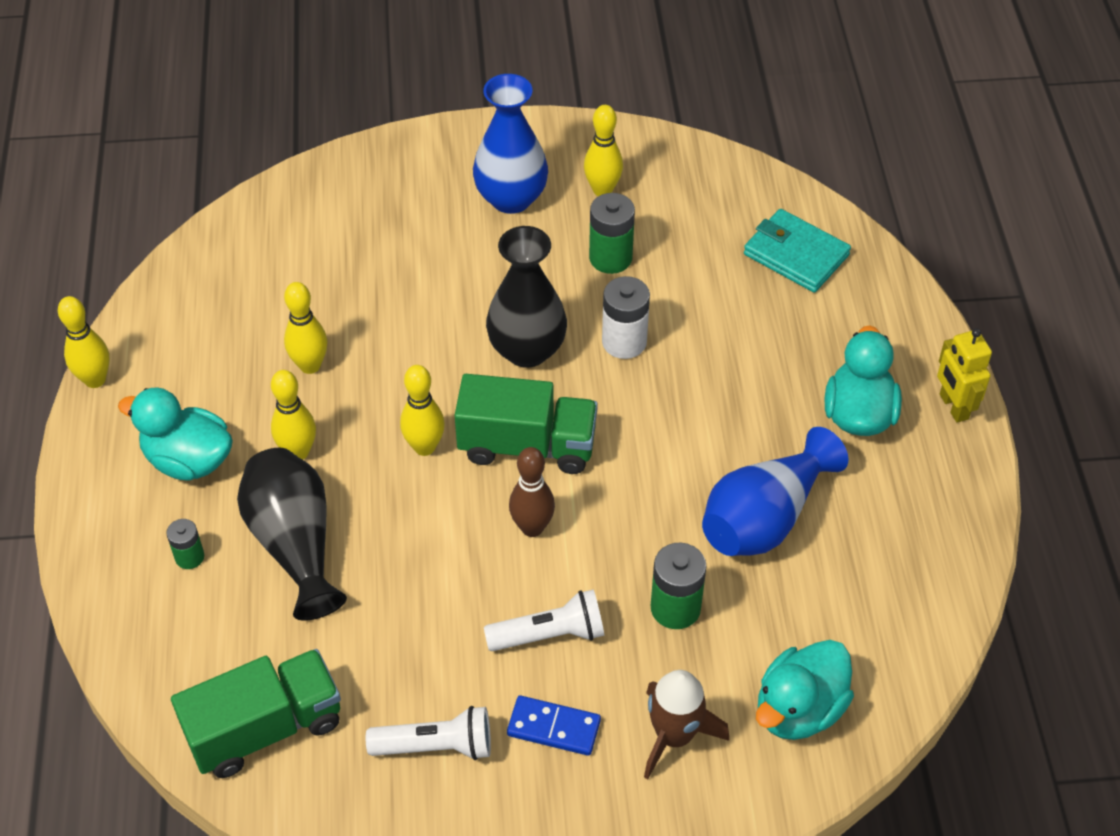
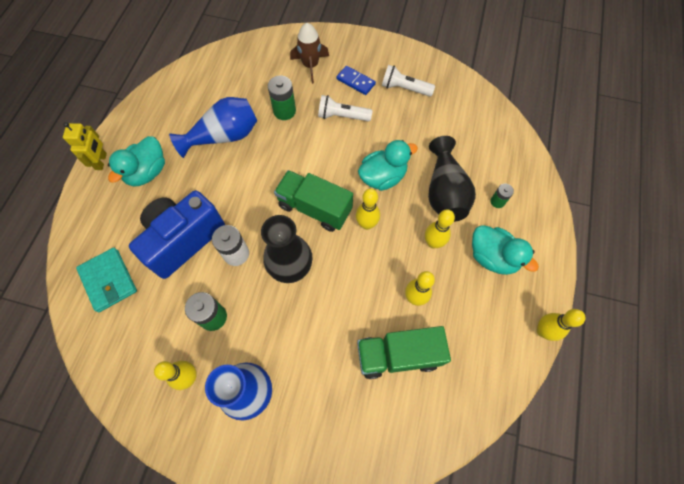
camera: 160 degrees left, 15 degrees up
(265, 728) = (473, 115): green truck -> green truck (398, 355)
(532, 527) = (330, 165): brown bowling pin -> none
(721, 336) = (183, 239): none -> blue camera
(799, 709) = (258, 60): turquoise duck -> turquoise duck (382, 177)

